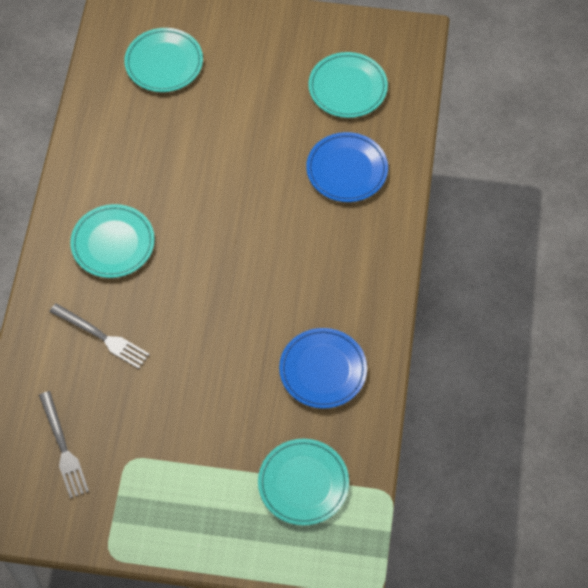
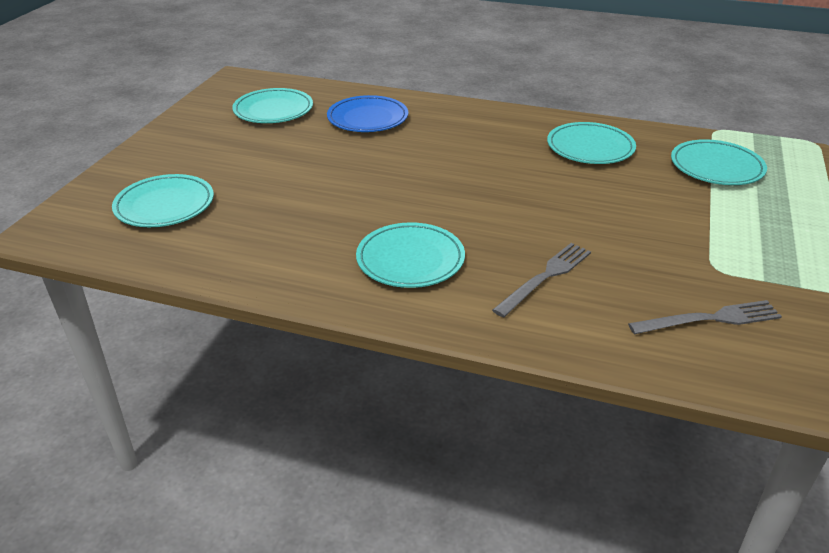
camera: 80 degrees left, 25 degrees down
(323, 370) = (590, 148): blue plate -> turquoise plate

